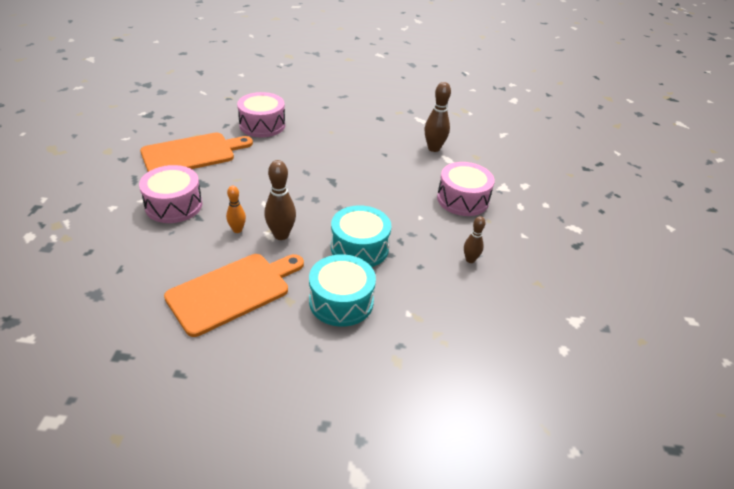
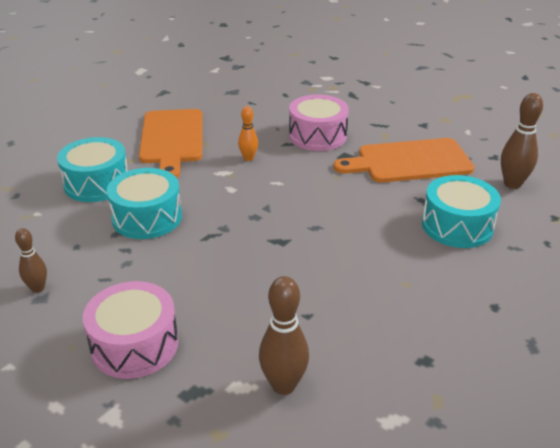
camera: 125 degrees right, 5 degrees down
(192, 154) = (409, 161): orange cutting board -> orange cutting board turned 75 degrees clockwise
(262, 125) = (457, 226): pink drum -> turquoise drum
(281, 235) = (216, 178): brown bowling pin -> brown bowling pin (512, 184)

